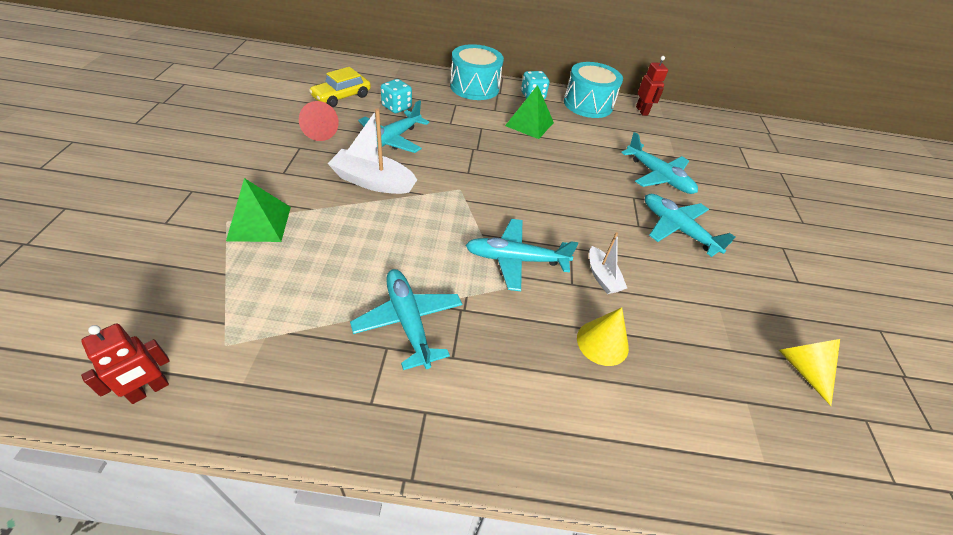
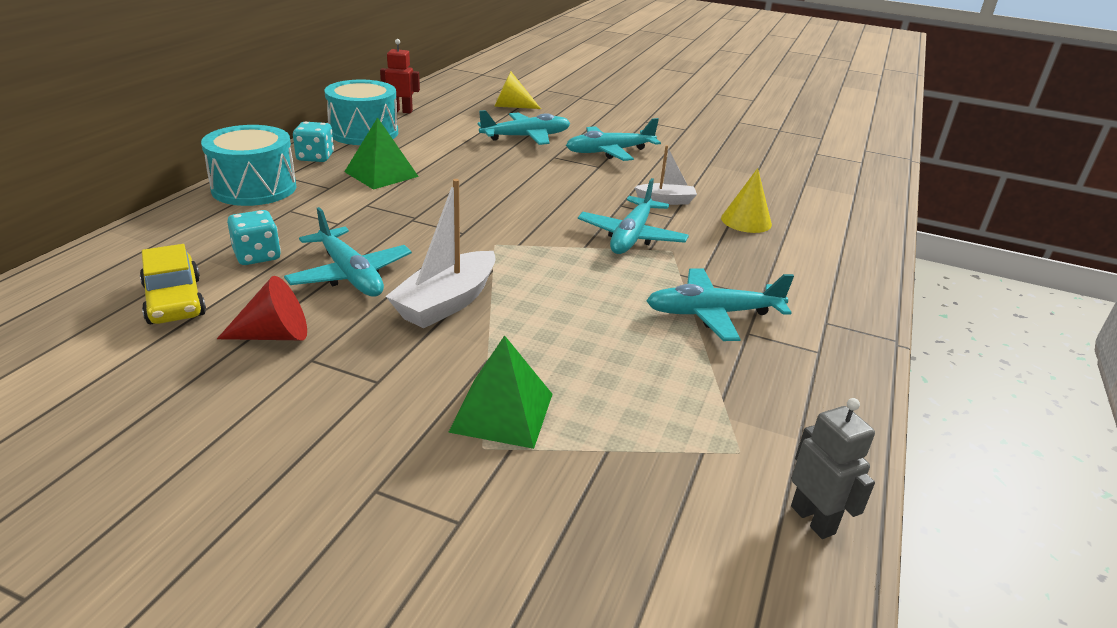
camera: 70 degrees left, 15 degrees down
(149, 390) = (813, 519): red robot -> grey robot
(802, 368) = (773, 157): yellow cone -> yellow cone (511, 106)

